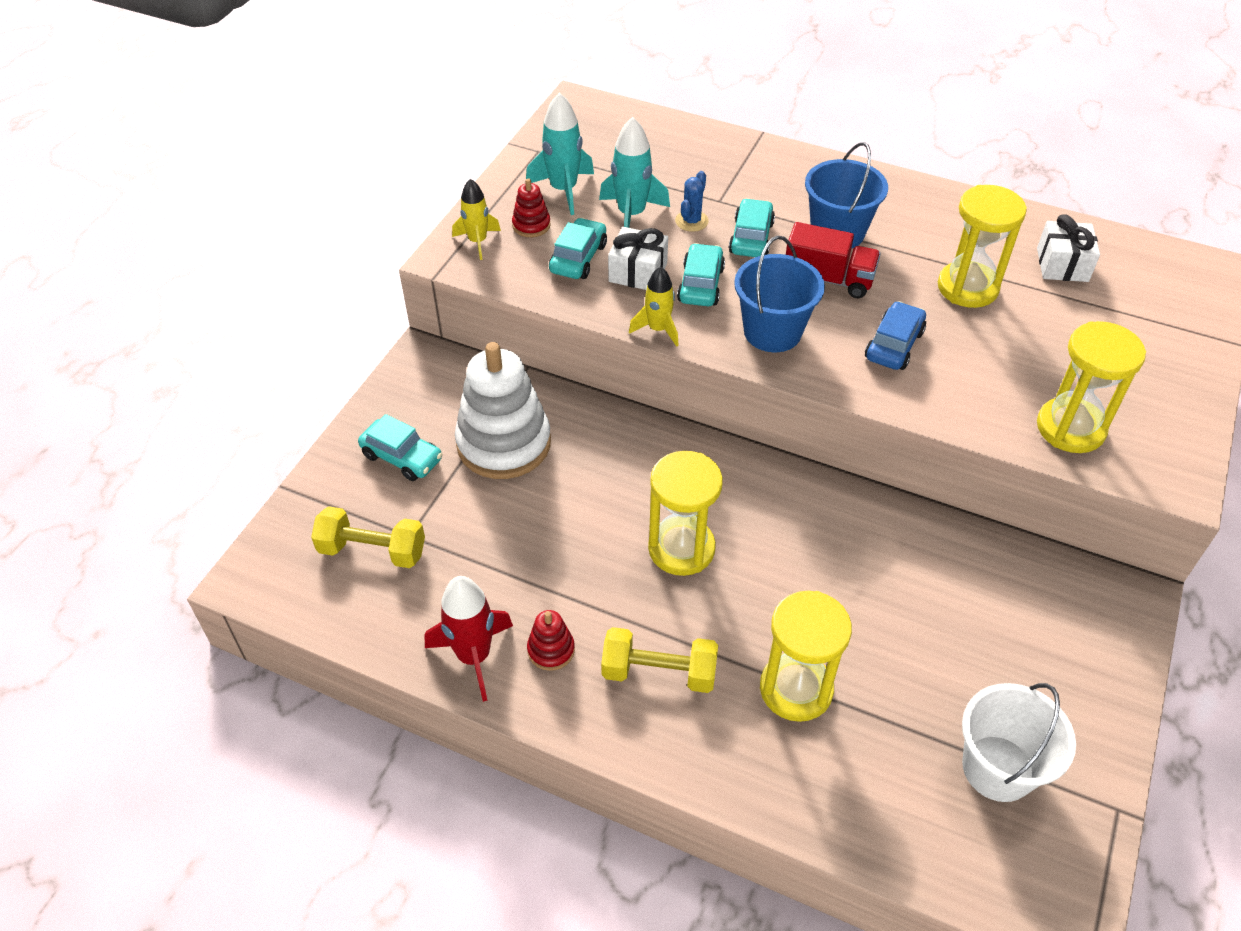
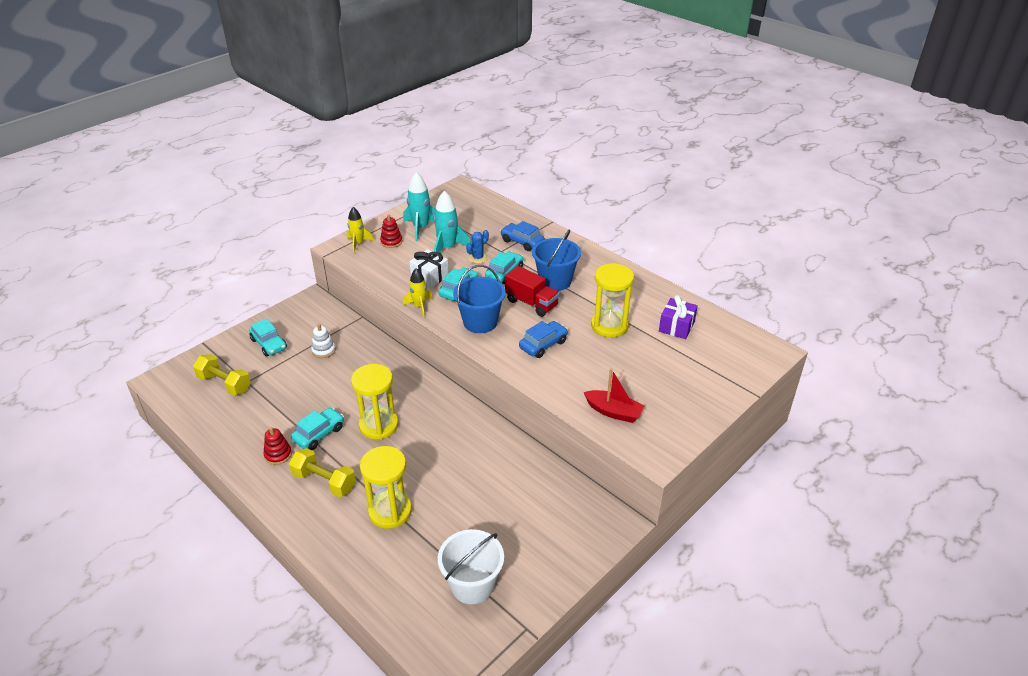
camera: 20 degrees right, 10 degrees down
(474, 656) = (238, 446): red rocket -> none
(504, 443) = (323, 350): white stacking toy -> white stacking toy, size x0.44
(578, 258) = (404, 263): turquoise car -> turquoise car (319, 434)
(741, 177) = (522, 242): none -> blue car
(1062, 265) = (676, 327): white gift -> purple gift
(1070, 428) = (613, 412): yellow hourglass -> red boat

